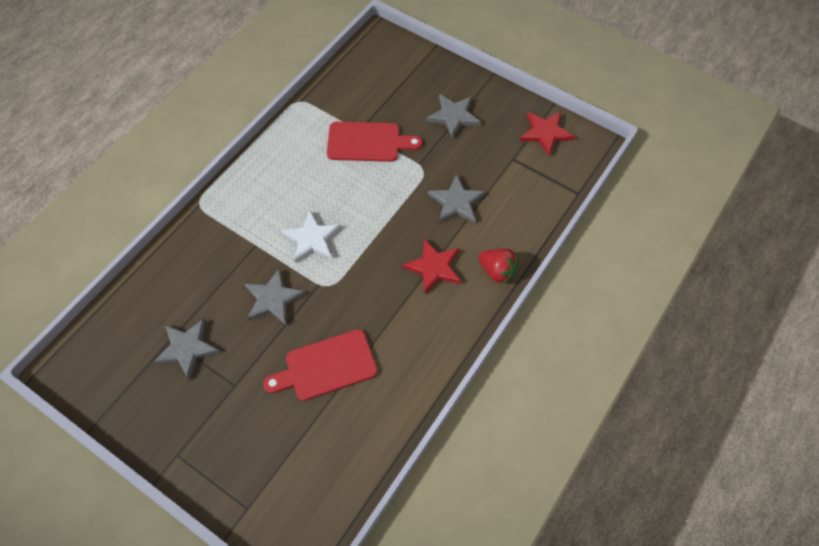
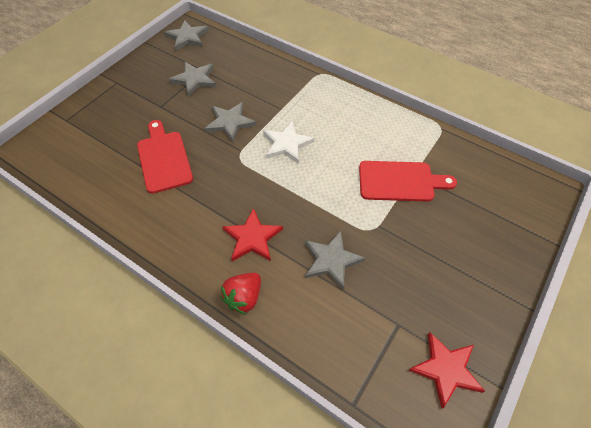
camera: 90 degrees right, 5 degrees down
(368, 142) = (400, 181): red cutting board -> red cutting board turned 90 degrees counterclockwise
(453, 116) = (451, 261): grey star -> grey star (187, 37)

